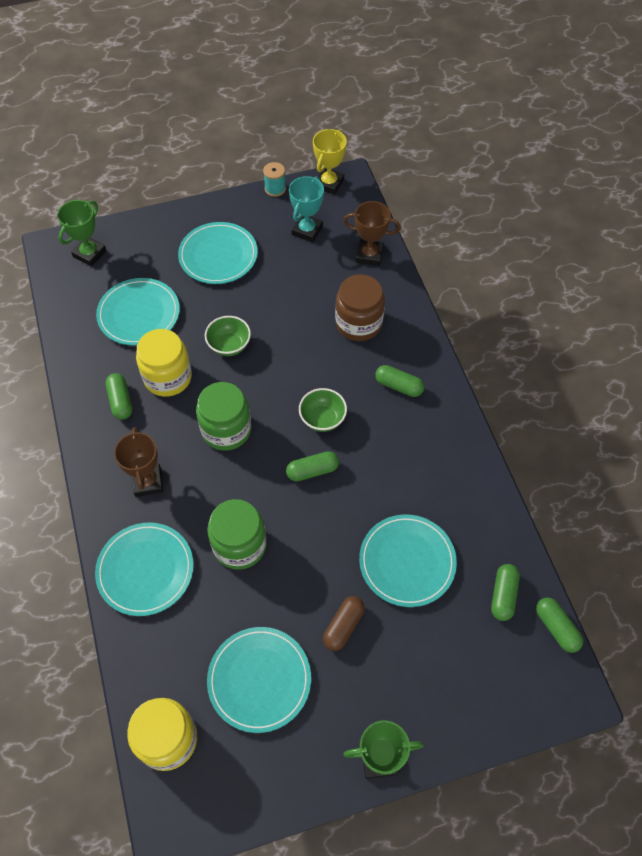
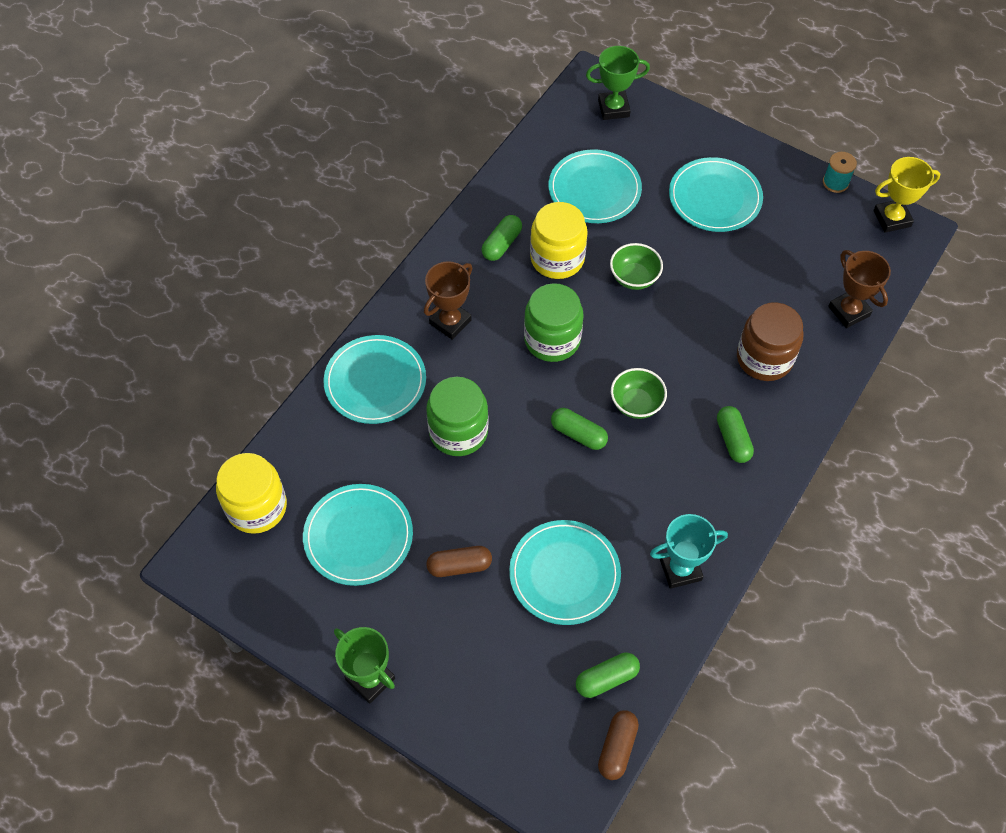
camera: 50 degrees right, 0 degrees up
(307, 230) = (818, 242): turquoise trophy -> turquoise trophy (680, 569)
(556, 628) = (617, 748): green capsule -> brown capsule

